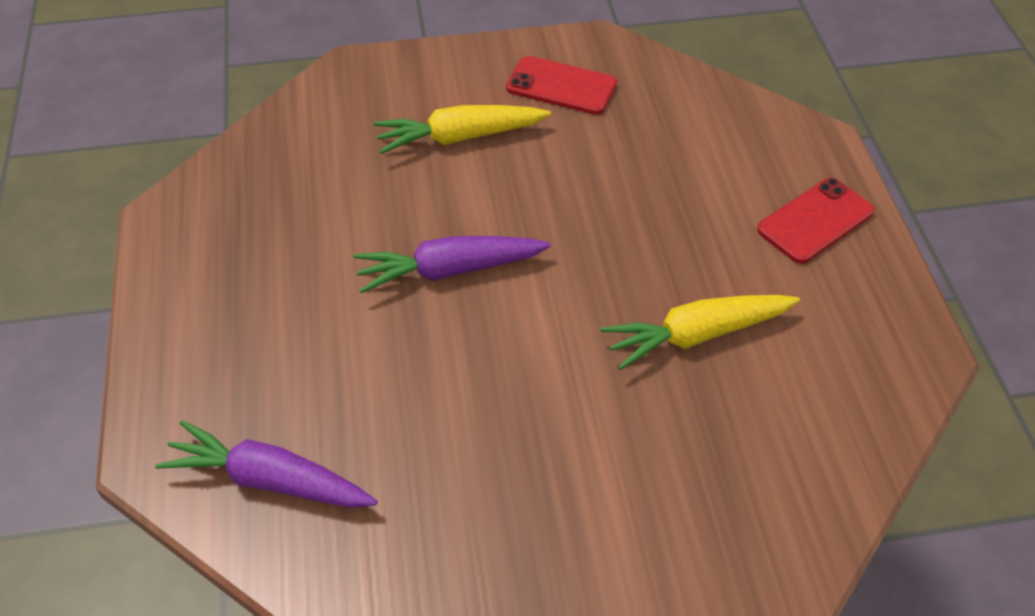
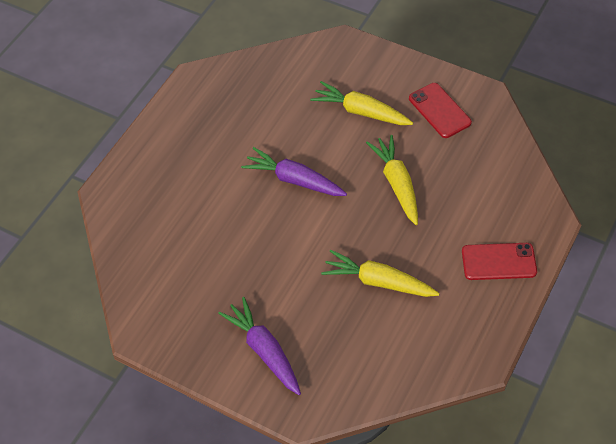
camera: 40 degrees right, 5 degrees up
(269, 480) = (141, 230): purple carrot -> purple carrot (264, 350)
(595, 199) = (397, 184): none -> yellow carrot

